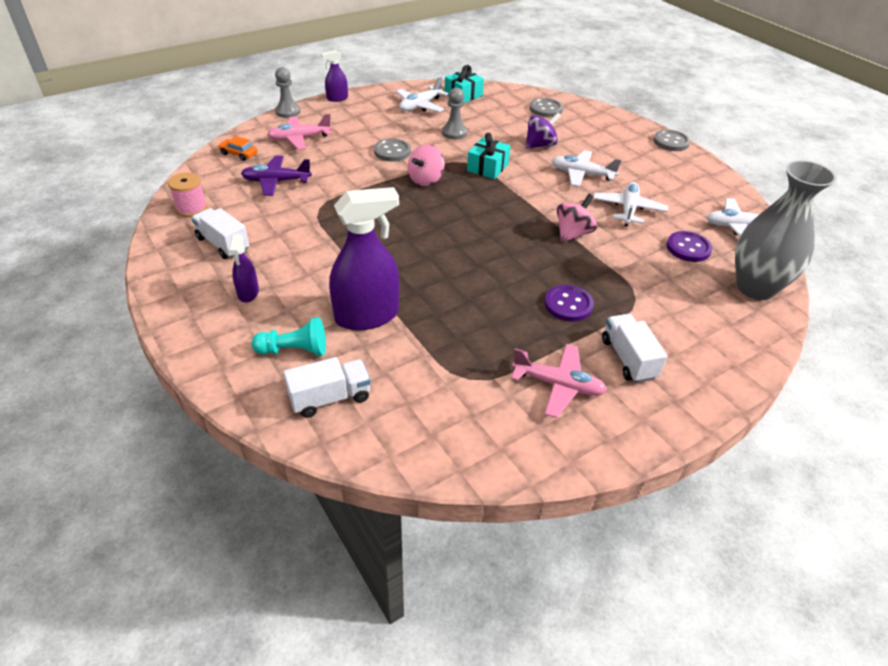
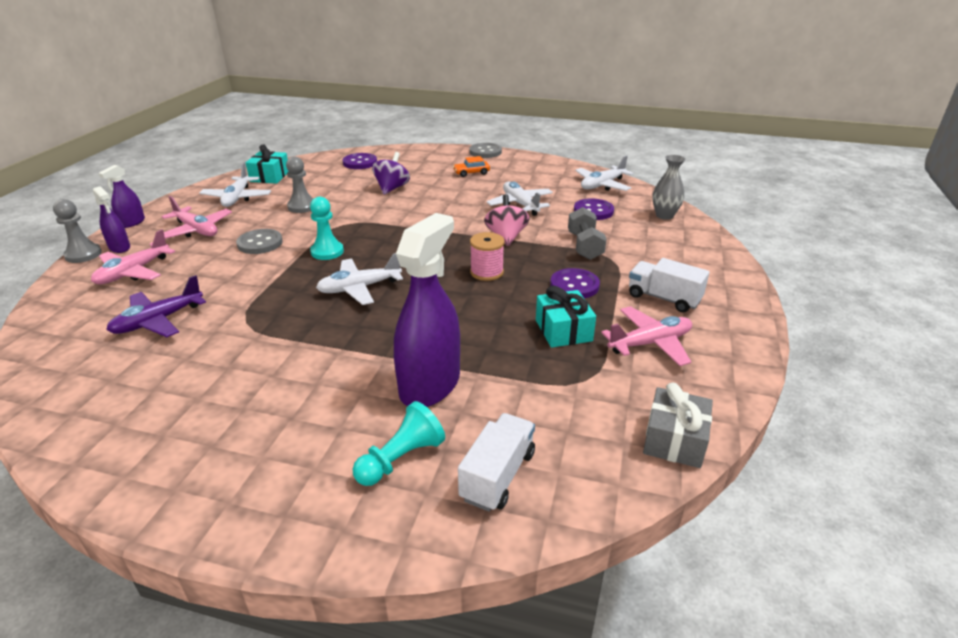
camera: 40 degrees left, 10 degrees down
(192, 209) = (72, 397): pink spool -> pink spool (486, 272)
(223, 244) = (170, 410): white truck -> none
(238, 154) = (68, 316): orange car -> orange car (471, 173)
(248, 293) = (271, 439): purple spray bottle -> purple spray bottle (119, 247)
(367, 122) = (196, 230): none -> pink plane
(426, 180) = (327, 252): pink spinning top -> turquoise pawn
(467, 459) = (674, 440): none -> grey gift
(487, 167) = (370, 220): turquoise gift -> turquoise gift (563, 330)
(545, 109) = (360, 162): grey button -> purple button
(582, 174) = (454, 195): white plane -> white plane (359, 288)
(628, 276) = (584, 246): none -> grey dumbbell
(755, 287) = (664, 215): grey vase -> grey vase, size x0.52

